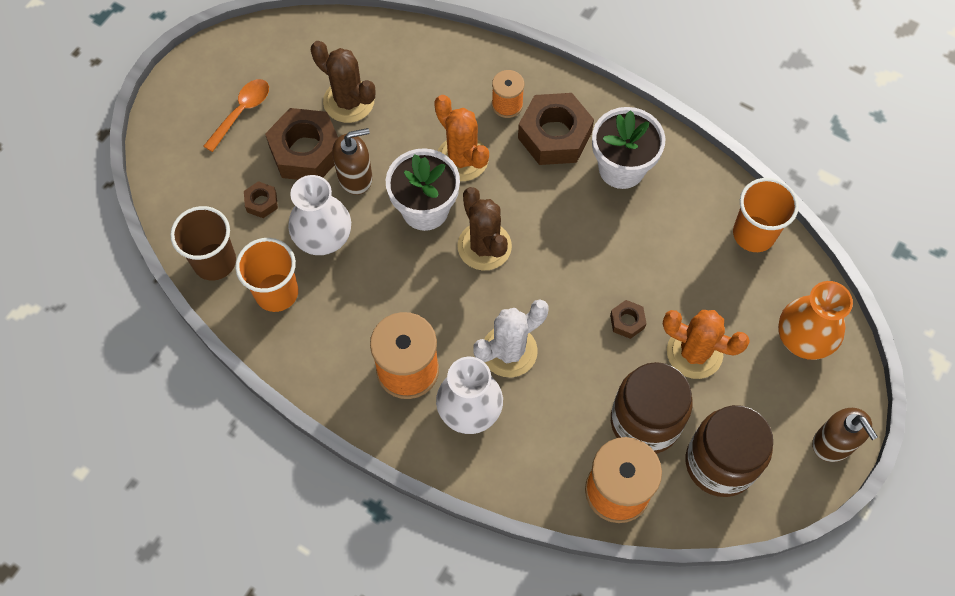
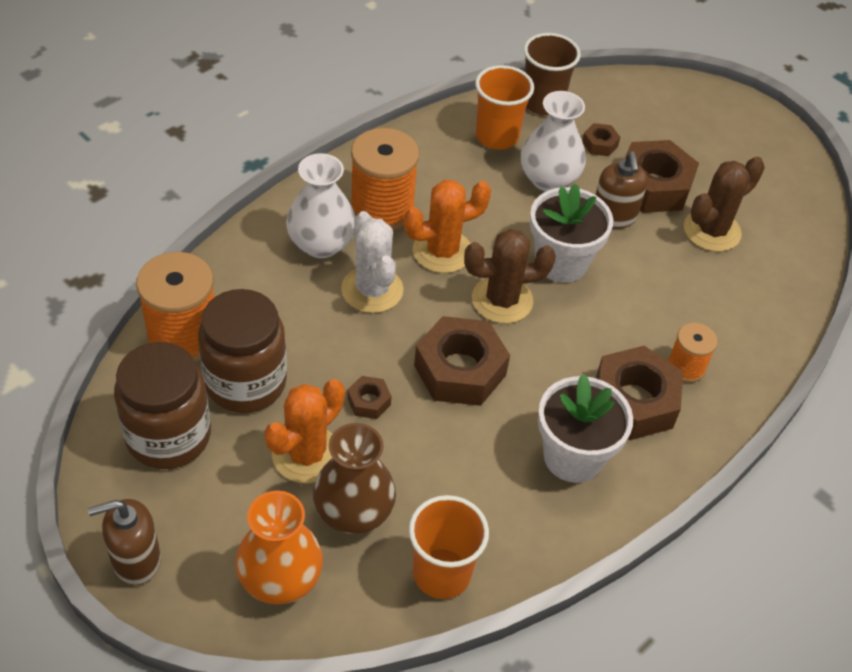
camera: 100 degrees right, 15 degrees down
(241, 112) = (710, 149): orange spoon -> none
(462, 159) = (618, 308): orange cactus -> orange cactus (442, 251)
(570, 262) = (460, 370): none -> brown nut
(730, 304) = (353, 512): none -> brown vase

